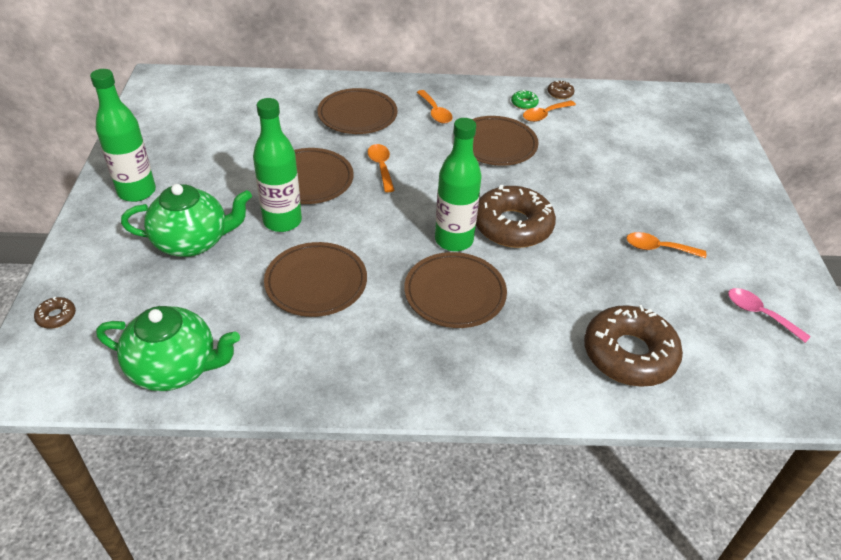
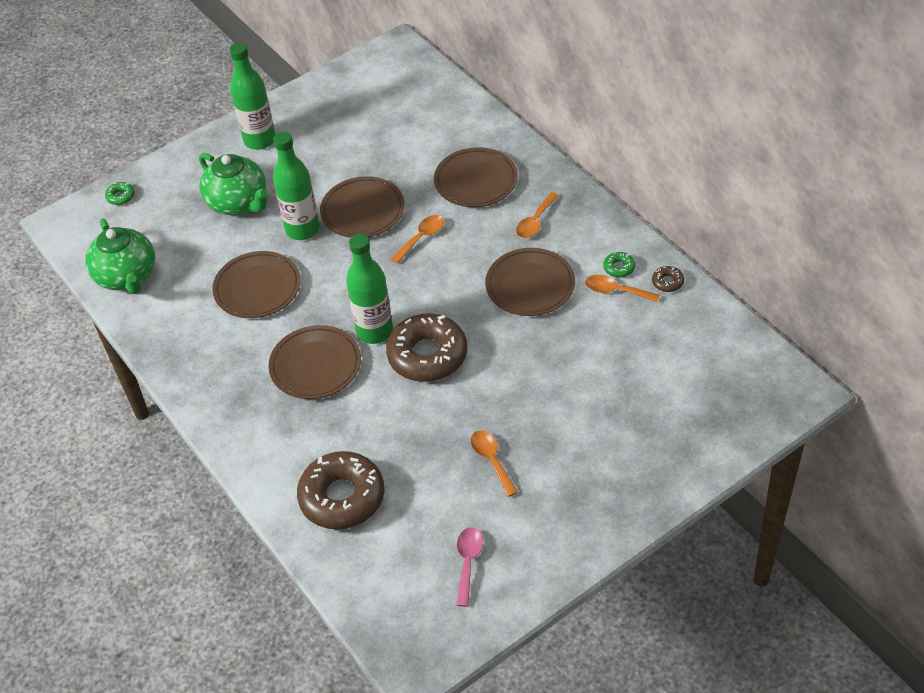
camera: 60 degrees right, 5 degrees up
(56, 316) = (120, 196): brown donut -> green donut

